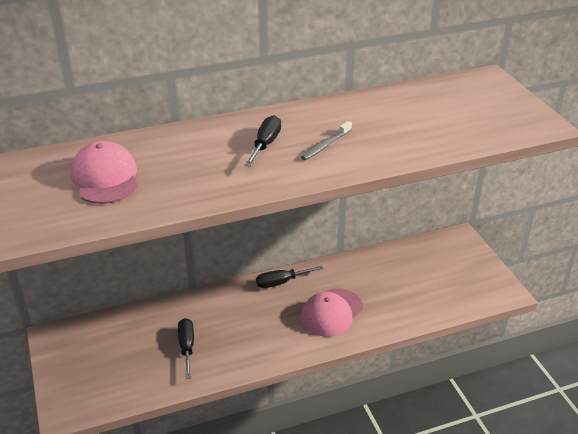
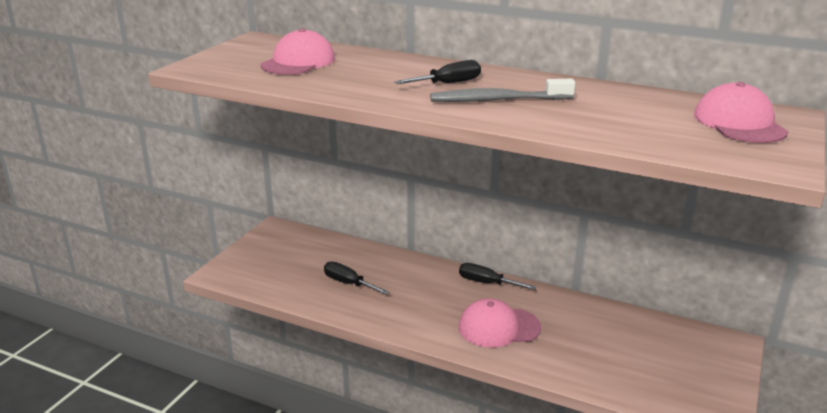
camera: 45 degrees right, 10 degrees down
(187, 347) = (348, 283): black screwdriver -> black screwdriver turned 90 degrees counterclockwise
(325, 145) = (497, 100): grey toothbrush -> grey toothbrush, size x1.68
(479, 97) = (739, 123): none -> pink cap

